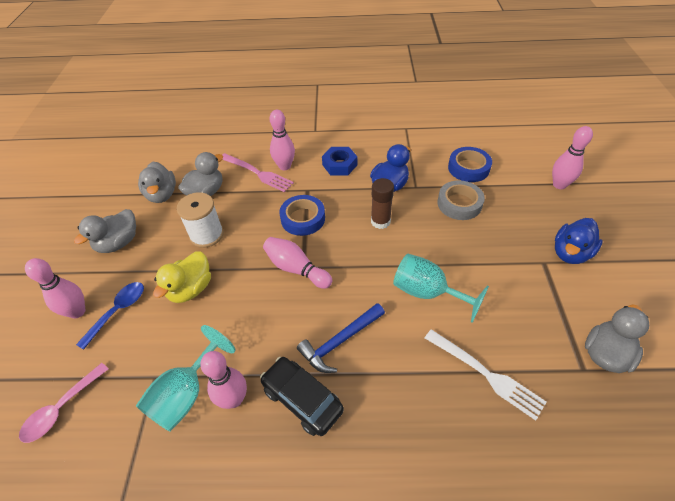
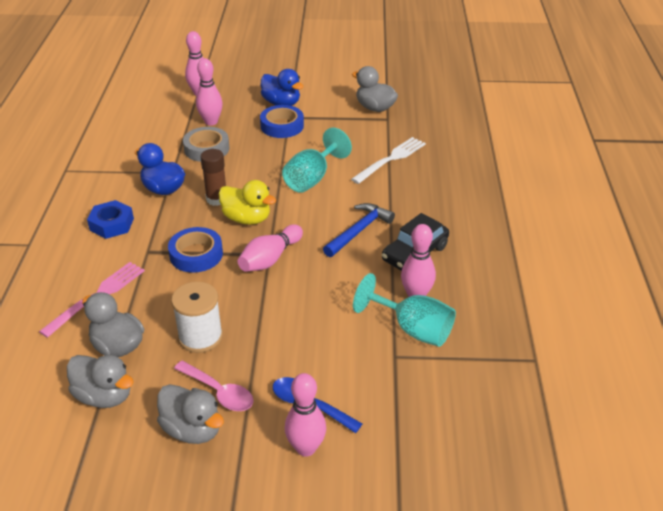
camera: 90 degrees left, 10 degrees down
(61, 409) = (432, 428): pink spoon -> pink spoon (219, 392)
(162, 195) = (104, 396): grey duck -> grey duck turned 45 degrees clockwise
(191, 289) = (285, 341): yellow duck -> yellow duck (247, 219)
(284, 166) = (93, 271): pink bowling pin -> pink bowling pin (211, 122)
(340, 341) = (359, 231): blue hammer -> blue hammer turned 105 degrees counterclockwise
(468, 168) = (156, 137): blue tape -> blue tape (282, 126)

